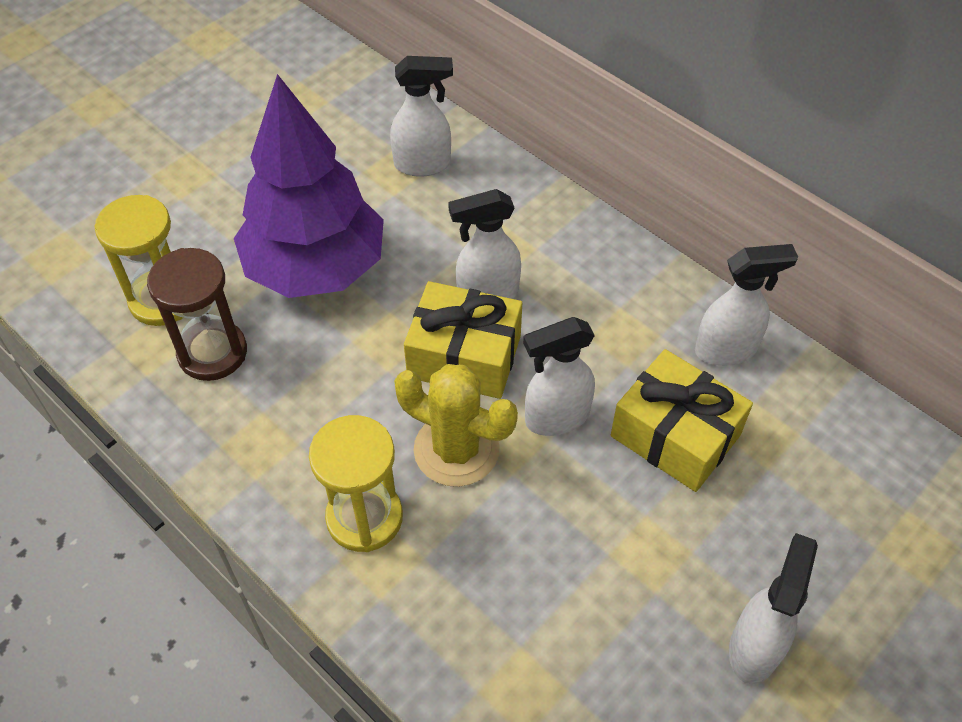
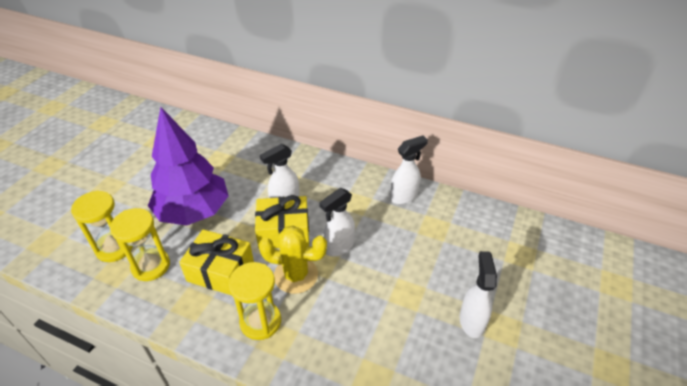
camera: 20 degrees left, 10 degrees down
(212, 353) = (151, 266): brown hourglass -> yellow hourglass
(423, 164) = (232, 153): white spray bottle -> none
(675, 435) = (396, 239): yellow gift -> yellow gift (220, 271)

